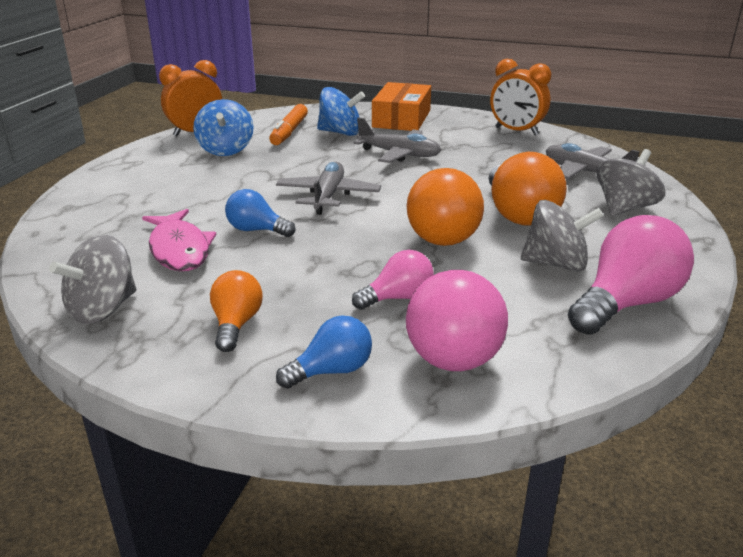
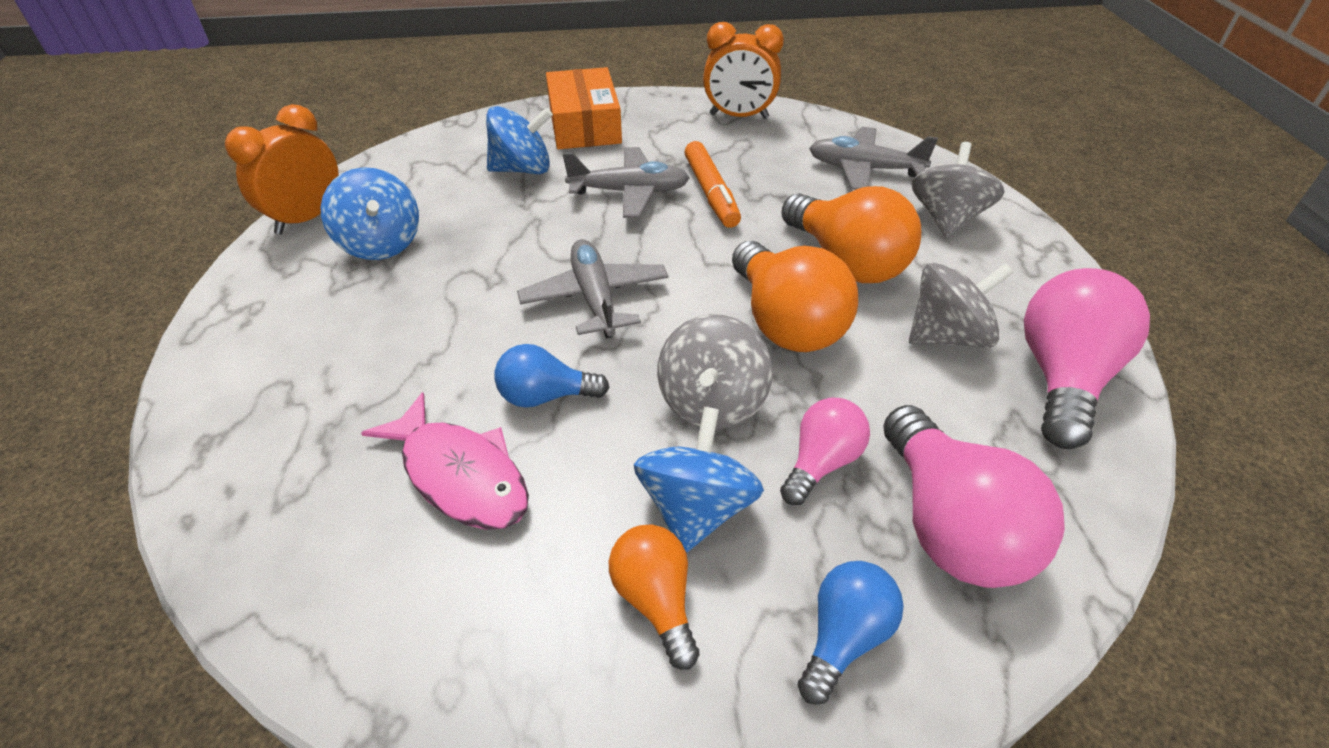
camera: 25 degrees left, 15 degrees up
(103, 309) = (433, 651): grey spinning top -> grey spinning top (712, 402)
(289, 131) = (449, 183): orange marker -> orange marker (711, 193)
(297, 296) = (696, 508): none -> blue spinning top

